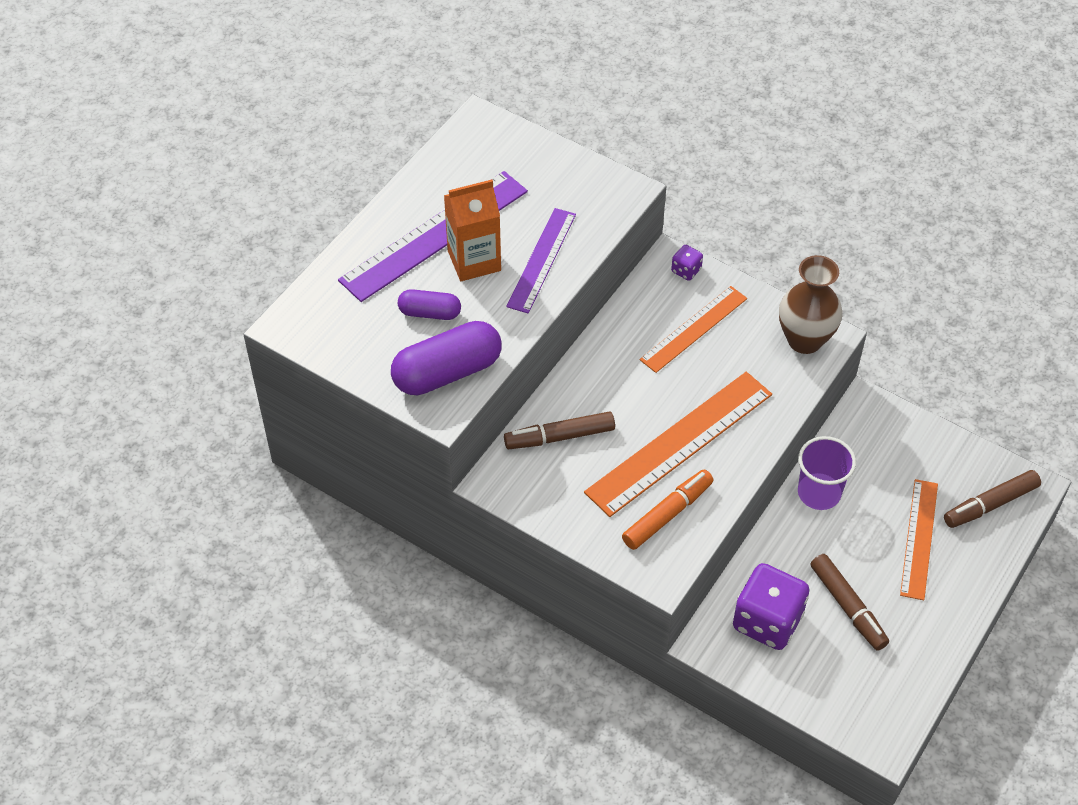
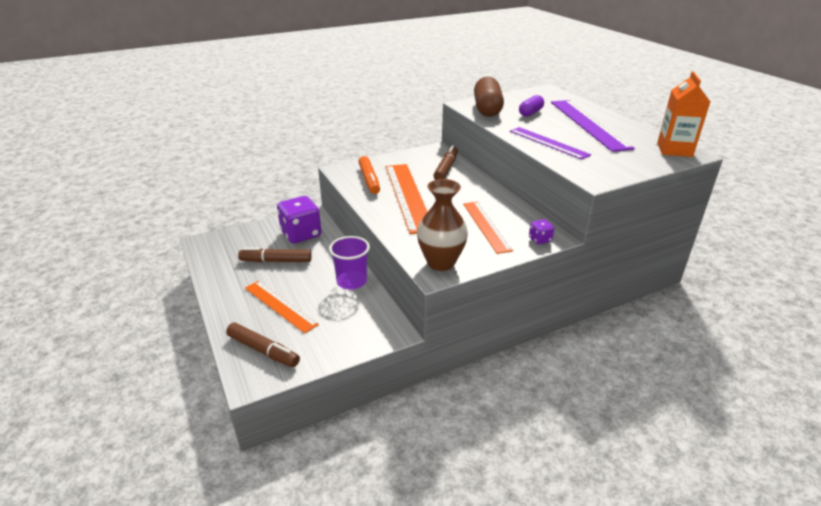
camera: 120 degrees right, 20 degrees down
(447, 372) = (487, 109): purple capsule -> brown capsule
(474, 261) = (561, 128): orange carton -> orange carton (674, 150)
(990, 504) = (263, 350): brown marker -> brown marker turned 120 degrees clockwise

